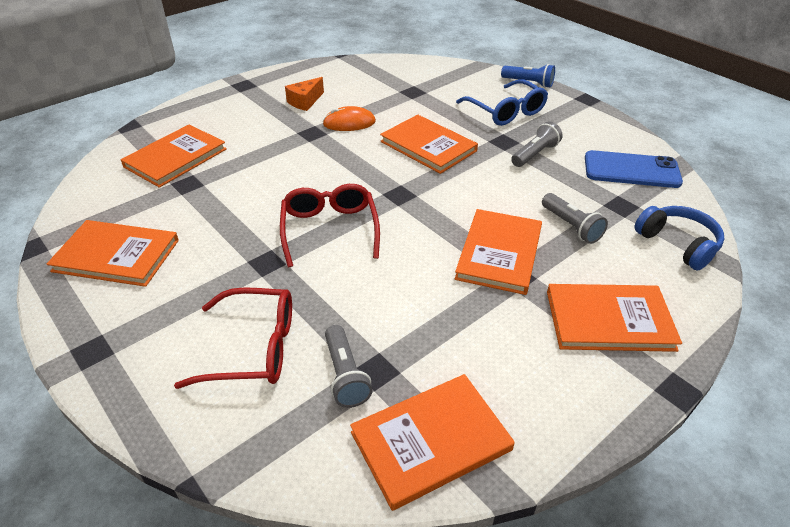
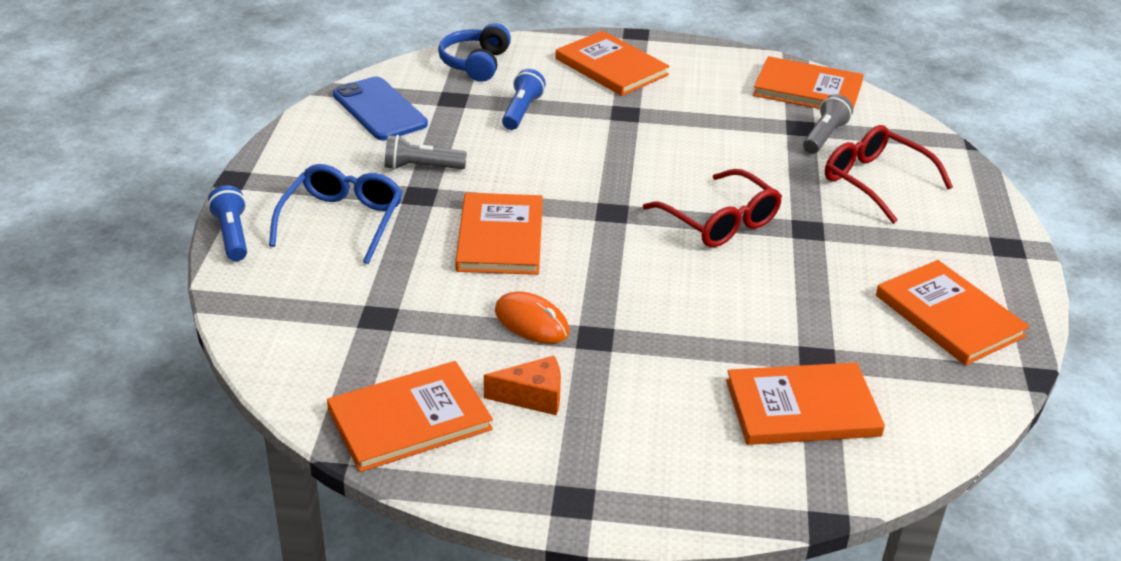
camera: 135 degrees left, 5 degrees down
(330, 229) = (720, 222): red glasses -> red glasses turned 75 degrees counterclockwise
(499, 253) = (610, 129): orange book -> orange book (409, 419)
(571, 226) = (522, 111): grey flashlight -> blue flashlight

